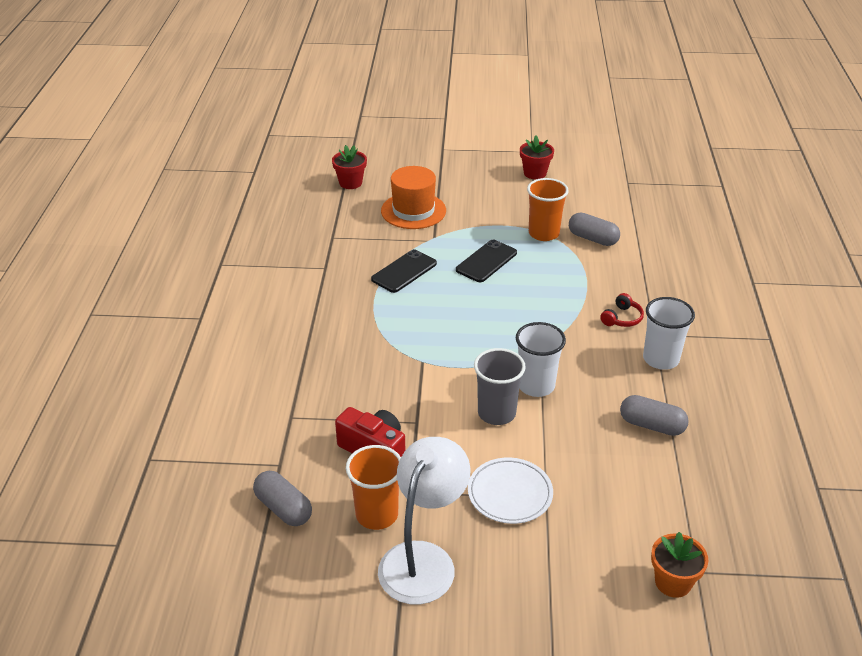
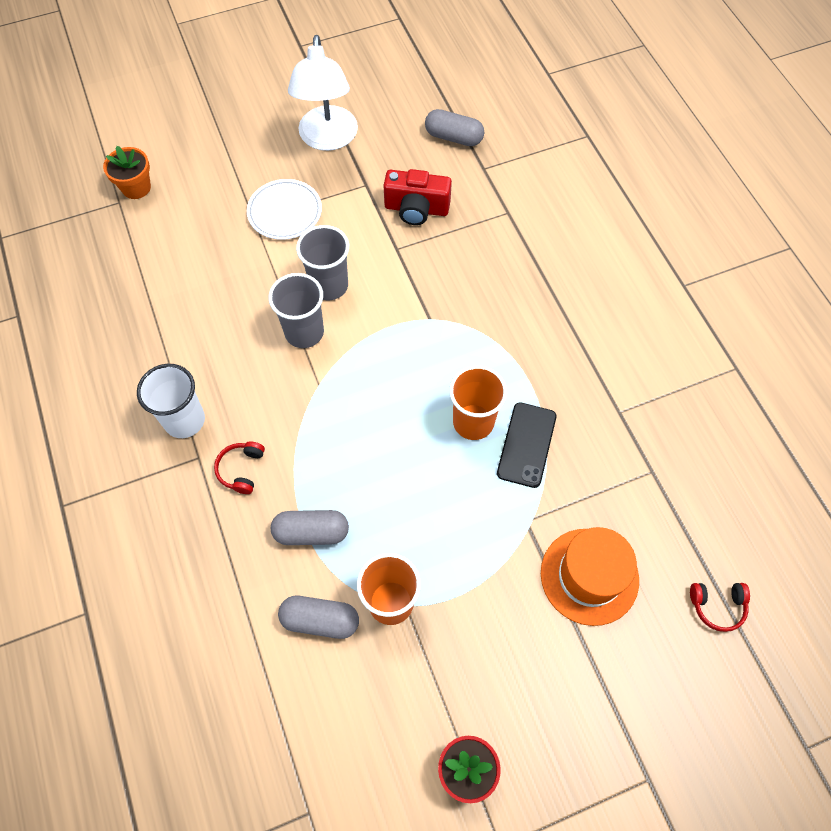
camera: 155 degrees right, 25 degrees up
(350, 183) = (717, 606): red flower pot -> red headphones
(377, 514) = (381, 158): orange cup -> orange cup (473, 422)
(486, 261) = (439, 507): black phone -> none
(536, 386) = (304, 332): white cup -> grey cup
(651, 425) = (178, 327): grey capsule -> grey capsule (311, 532)

